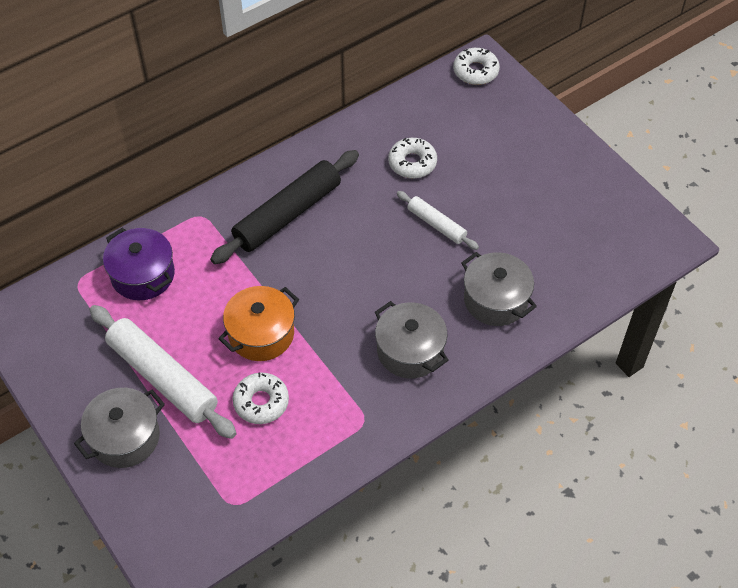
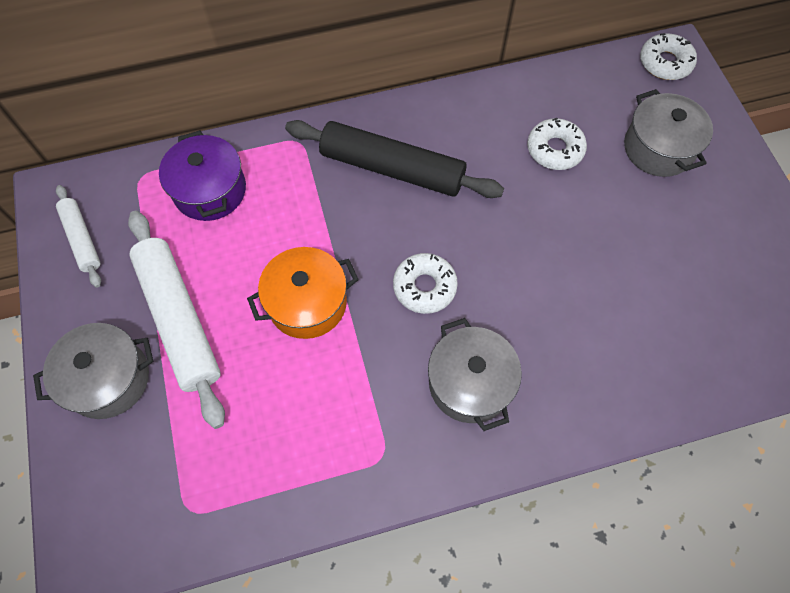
camera: 20 degrees right, 10 degrees up
(261, 402) = (274, 388): white donut -> white donut (424, 287)
(287, 214) = (392, 168): black rolling pin -> black rolling pin turned 45 degrees clockwise
(436, 224) = (557, 233): white rolling pin -> white rolling pin (82, 239)
(495, 300) = (596, 351): grey pot -> grey pot (658, 148)

